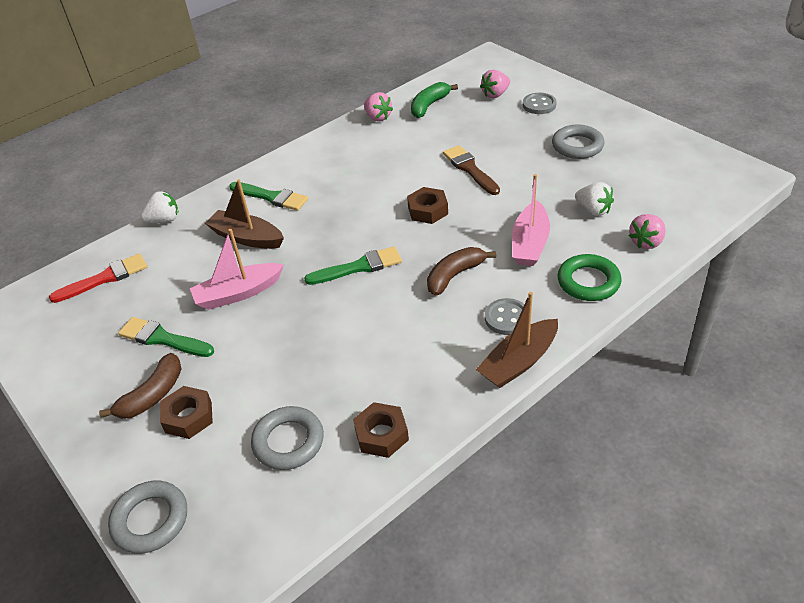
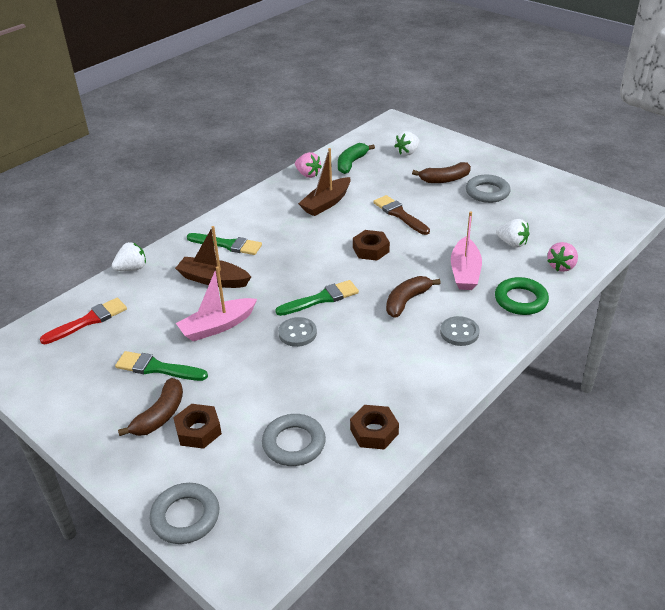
camera: 10 degrees left, 5 degrees down
(495, 94) = (407, 152): pink strawberry -> white strawberry
(519, 362) = (477, 366): brown boat -> brown boat (326, 203)
(531, 128) = (444, 179): none -> brown banana
(539, 105) = (447, 160): grey button -> grey button (297, 333)

